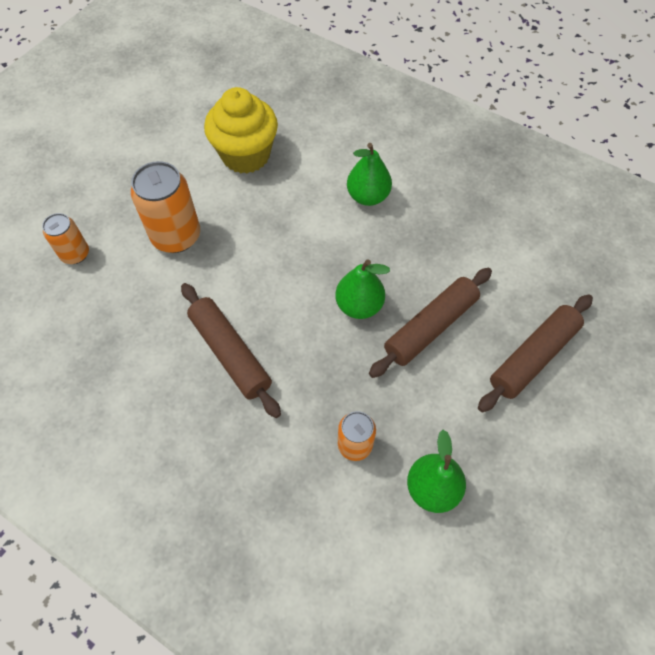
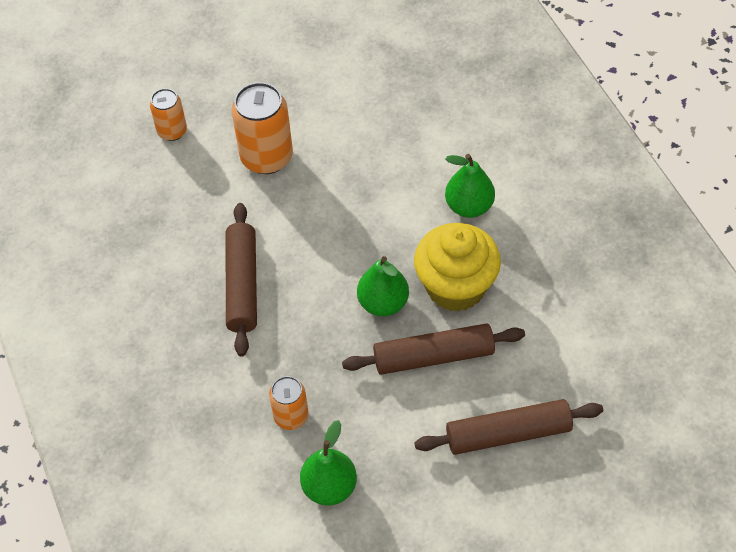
camera: 35 degrees right, 5 degrees down
(246, 155) = (382, 109): yellow cupcake -> yellow cupcake (455, 287)

